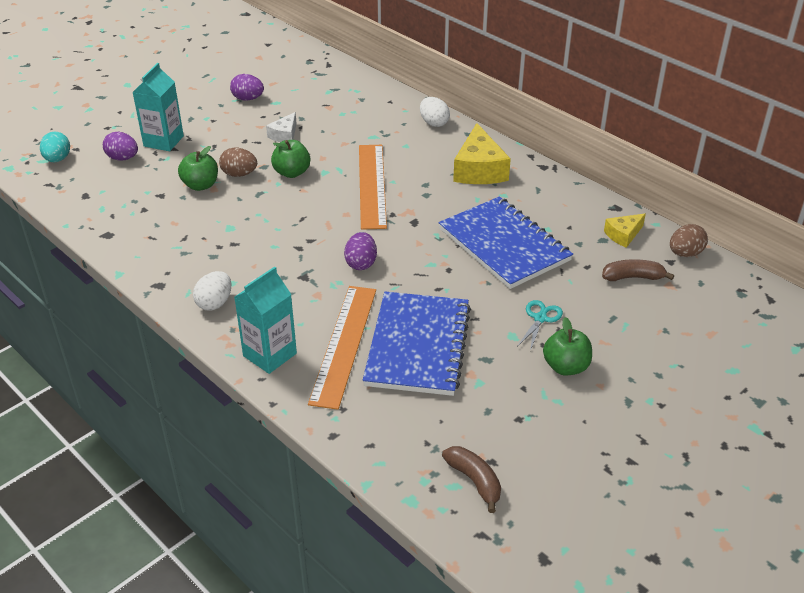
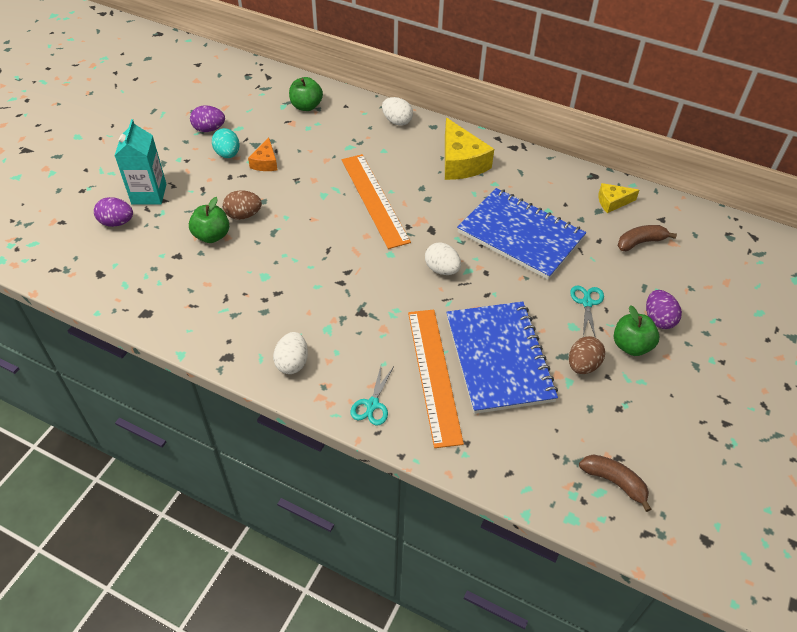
camera: 20 degrees left, 10 degrees up
(57, 159) = (48, 238): turquoise egg -> turquoise egg (228, 154)
(270, 355) = (372, 404): turquoise carton -> turquoise scissors
(284, 135) = (265, 162): white cheese -> orange cheese
(292, 172) = (293, 202): green apple -> green apple (306, 106)
(361, 263) = (406, 285): purple egg -> purple egg (658, 319)
(404, 257) = (442, 269): none -> white egg
(623, 235) = (612, 202): yellow cheese -> yellow cheese turned 45 degrees clockwise
(685, 253) = (669, 209): brown egg -> brown egg (582, 365)

